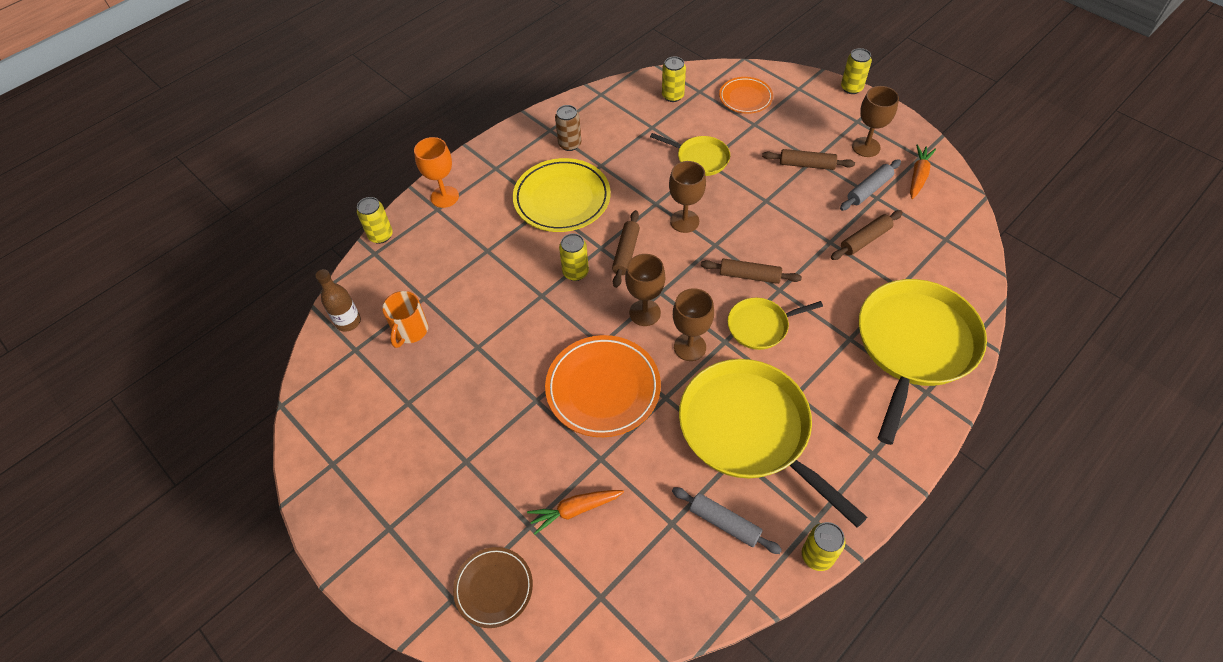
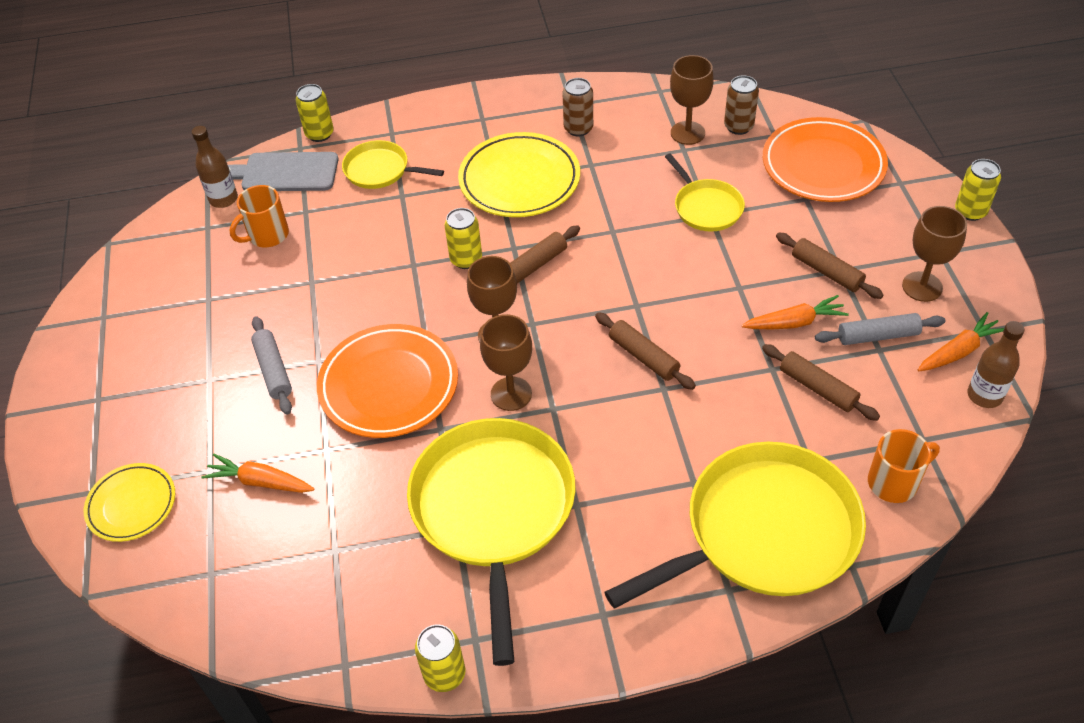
camera: 35 degrees right, 5 degrees down
(380, 277) = (285, 173): none -> grey cutting board
(444, 197) = (409, 124): orange goblet -> none
(493, 588) = (132, 505): brown plate -> yellow plate
(672, 96) = (738, 126): yellow can -> brown can
(684, 221) = (626, 264): brown goblet -> brown goblet (687, 133)
(724, 523) = (384, 582): grey rolling pin -> grey rolling pin (273, 370)
(745, 98) = (823, 165): orange plate -> orange plate, size x1.67
(761, 326) = (606, 414): yellow pan -> yellow pan (380, 170)
(817, 206) = (794, 322): none -> orange carrot
(865, 240) = (817, 388): brown rolling pin -> brown rolling pin turned 45 degrees clockwise
(953, 195) = (984, 395): none -> brown bottle
(953, 273) = (894, 482): none -> orange mug

